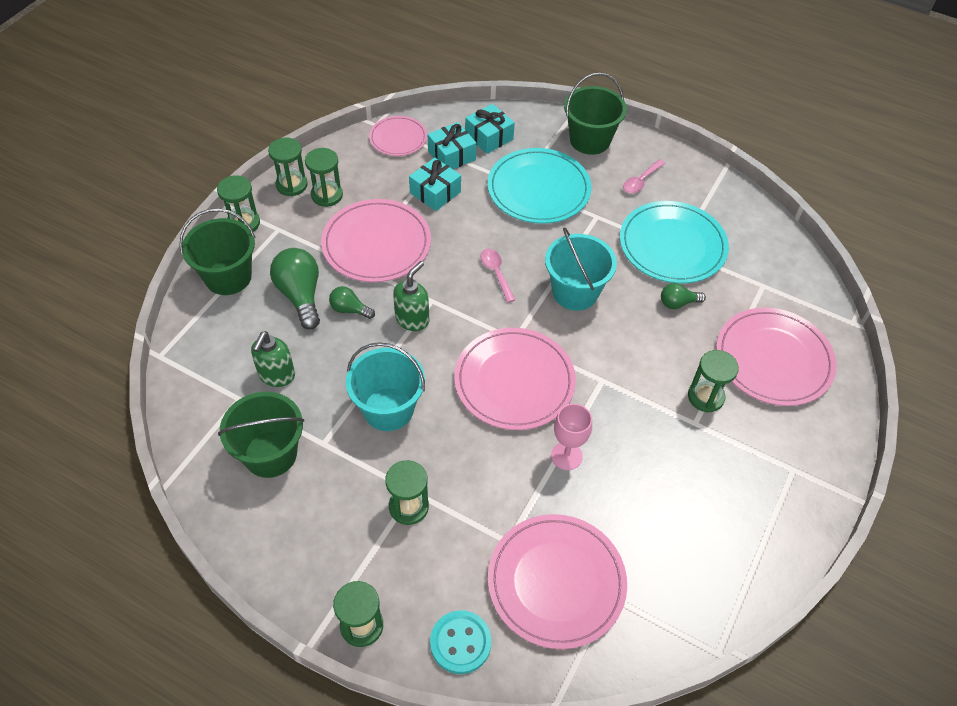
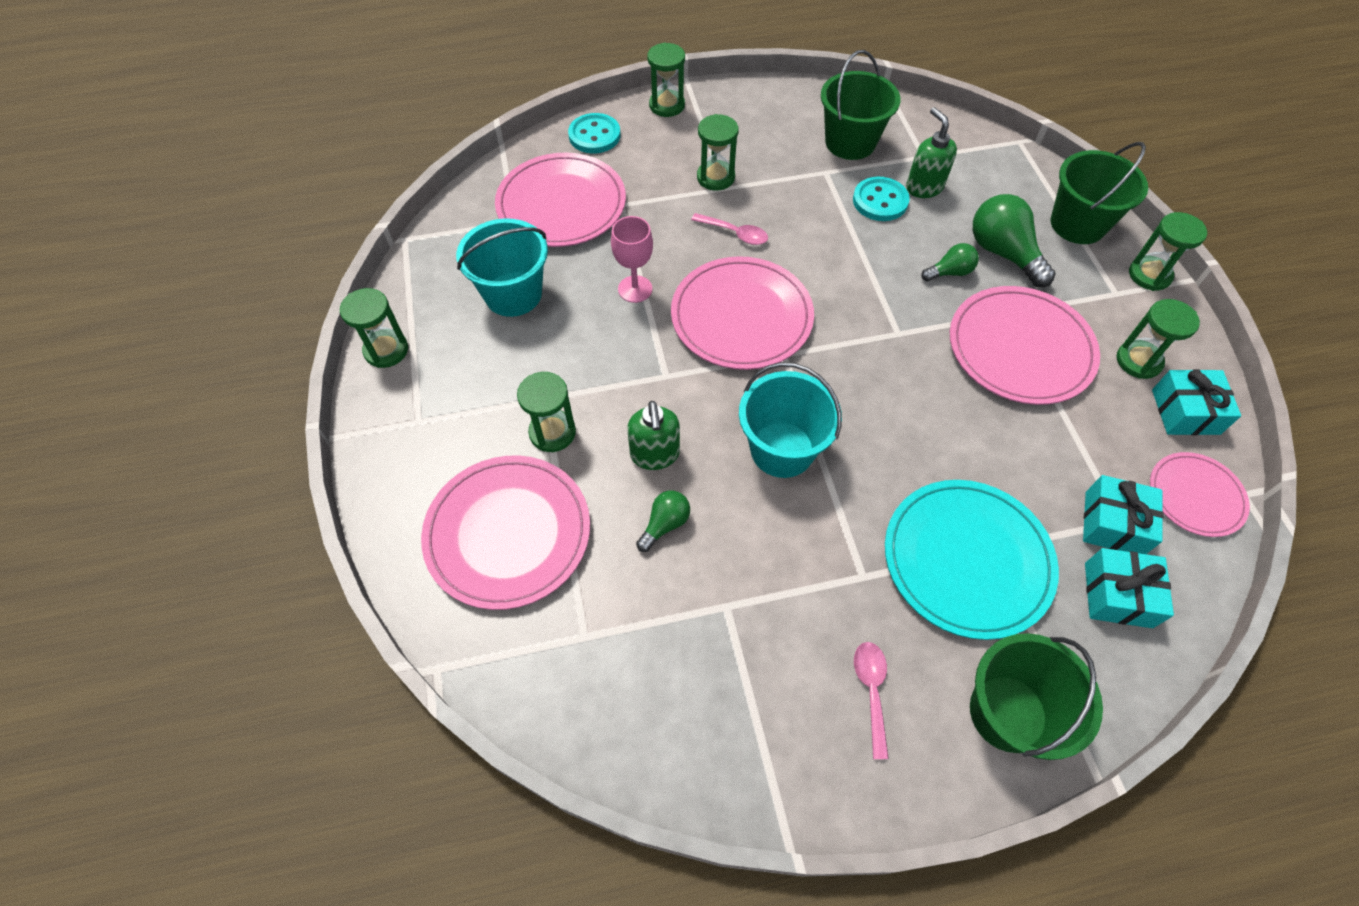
camera: 140 degrees right, 5 degrees up
(291, 185) = (1183, 345): green hourglass -> green hourglass (386, 350)
(300, 295) = (1003, 253): green light bulb -> green light bulb turned 150 degrees counterclockwise
(320, 389) = (880, 201): none -> turquoise button
(388, 409) = (812, 224): turquoise bucket -> turquoise bucket (513, 294)
(412, 319) = (890, 304): green soap dispenser -> green soap dispenser (655, 455)
(435, 192) = (1057, 455): turquoise gift -> turquoise gift (1185, 412)
(496, 273) = (879, 408): pink spoon -> pink spoon (735, 233)
(672, 245) = (738, 608): turquoise plate -> none

